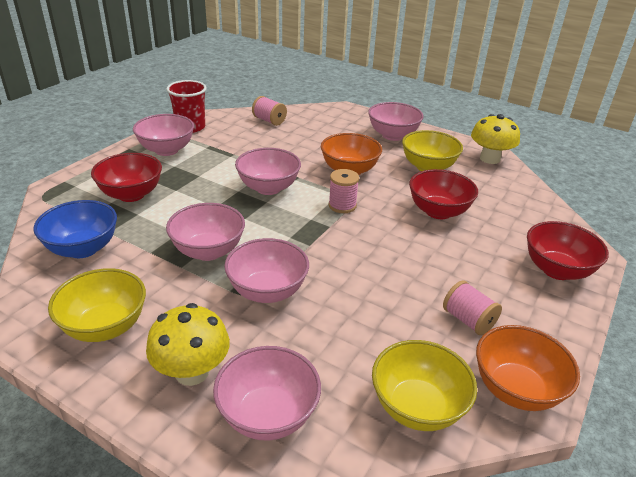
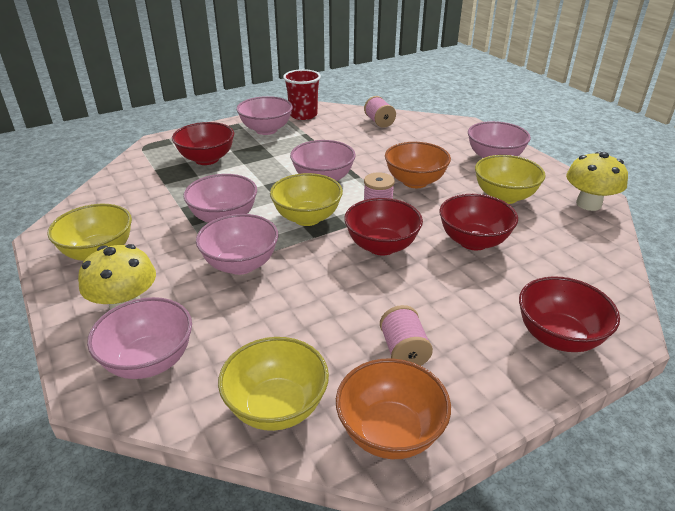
camera: 30 degrees right, 0 degrees up
(83, 249) = (136, 191): blue bowl -> none
(287, 228) = (307, 218): none -> yellow bowl
(373, 236) = (381, 246): none -> red bowl

